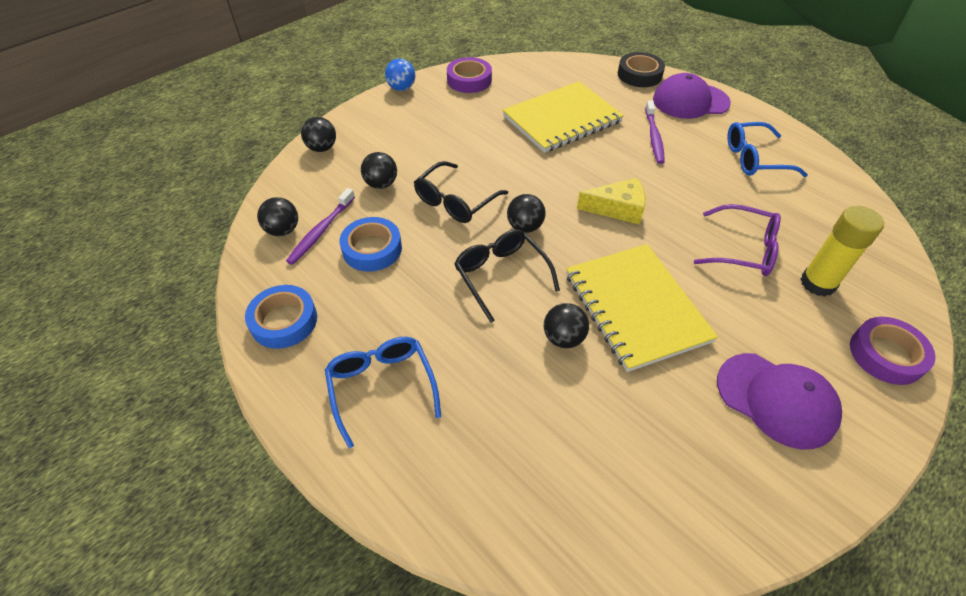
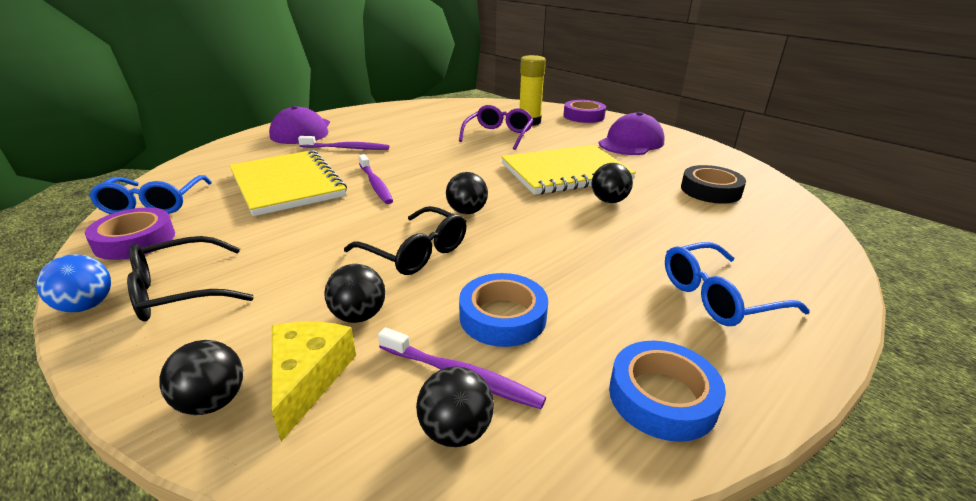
camera: 90 degrees left, 20 degrees down
(501, 276) = (540, 226): black glasses -> black glasses (181, 291)
(572, 166) = (375, 184): none -> purple toothbrush
(617, 208) = (446, 170): yellow cheese -> yellow cheese (307, 378)
(639, 75) = (236, 145): black tape -> black tape (710, 190)
(755, 158) = (395, 121): blue glasses -> blue glasses (154, 203)

